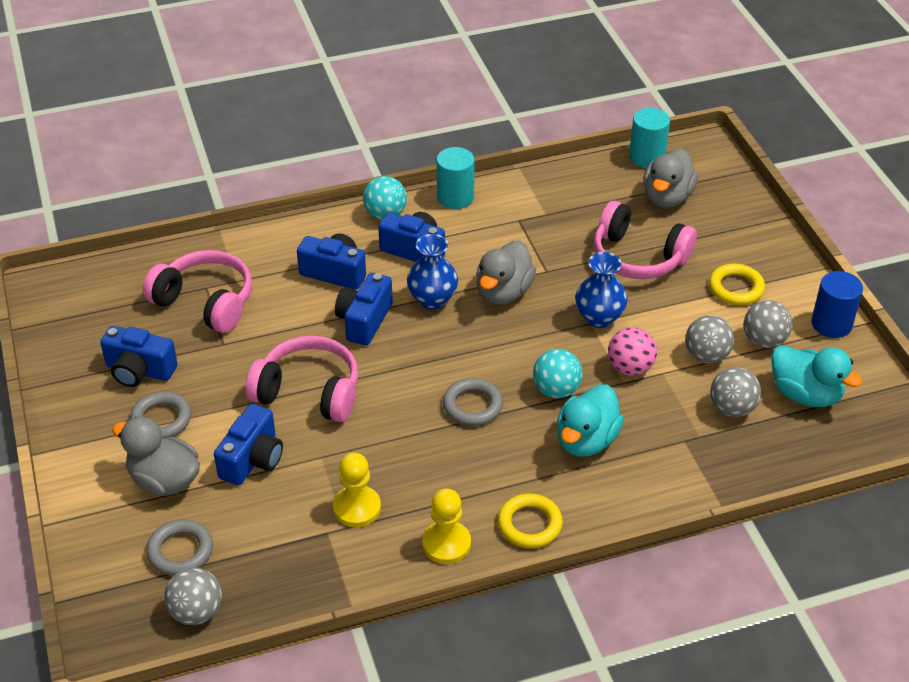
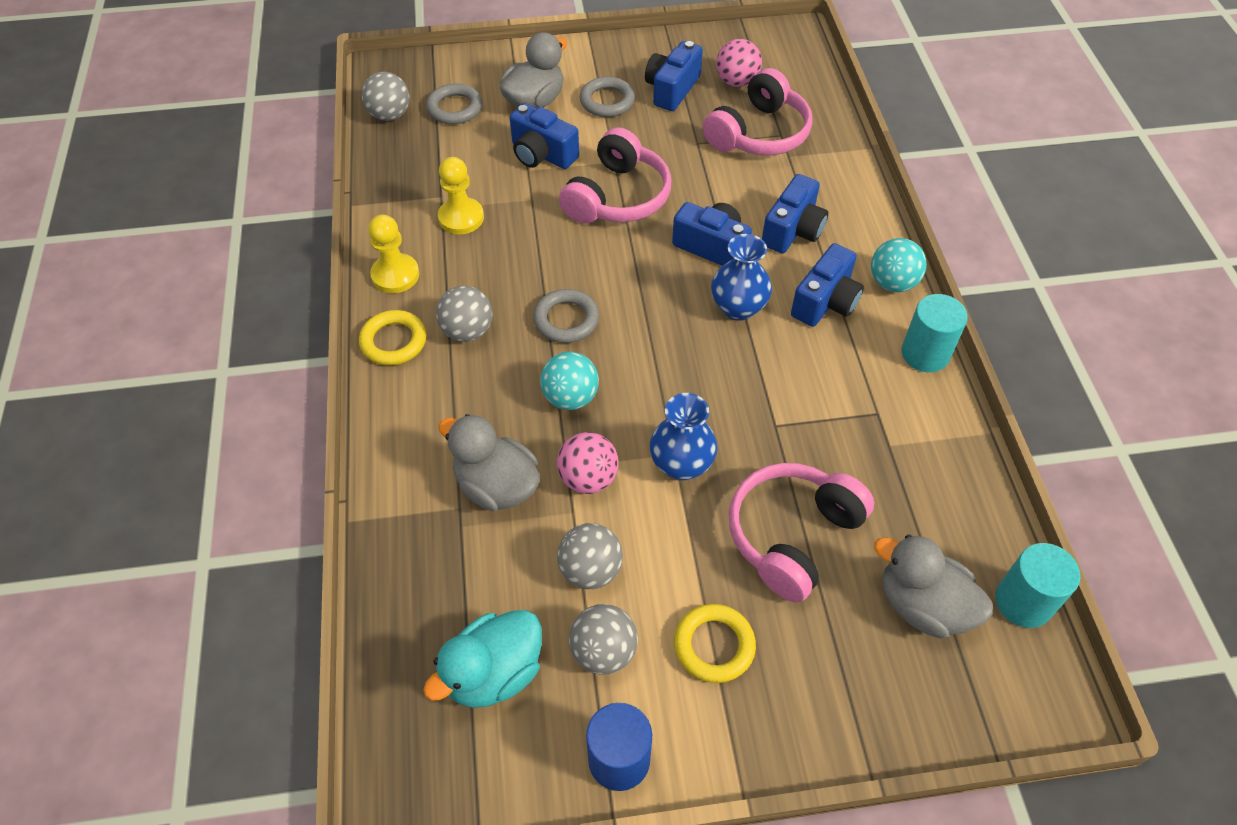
camera: 100 degrees right, 10 degrees up
(125, 323) = (736, 82): none -> pink ball
(503, 292) = (741, 375): grey duck -> grey duck (496, 486)
(586, 440) = (488, 411): turquoise duck -> none
(732, 408) = (494, 574): grey ball -> grey ball (467, 331)

